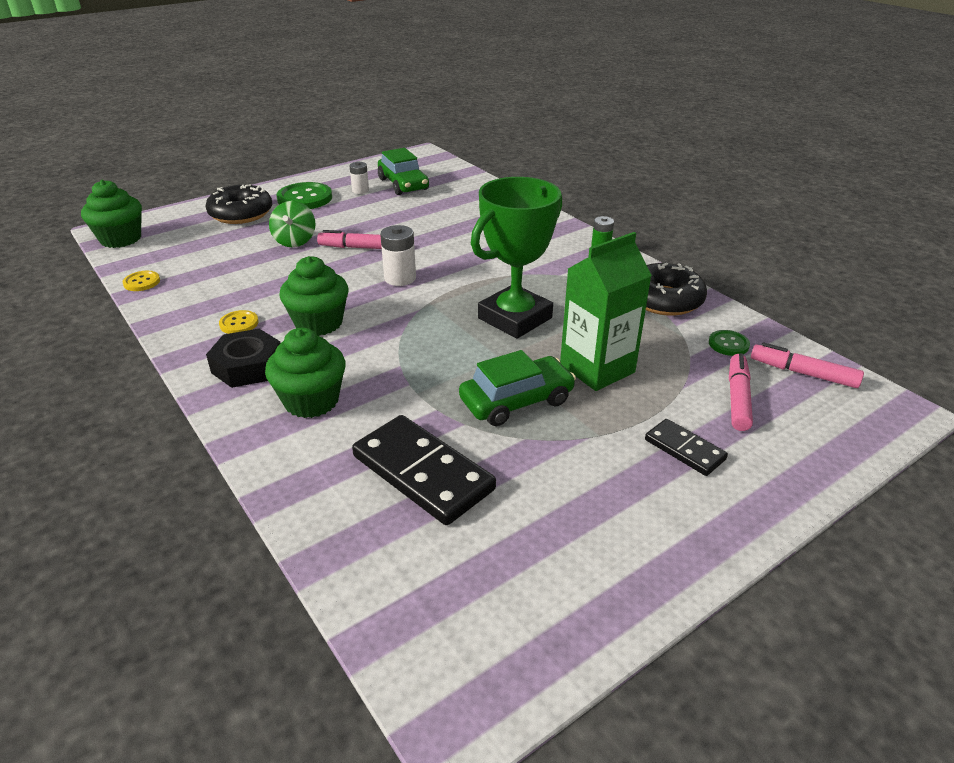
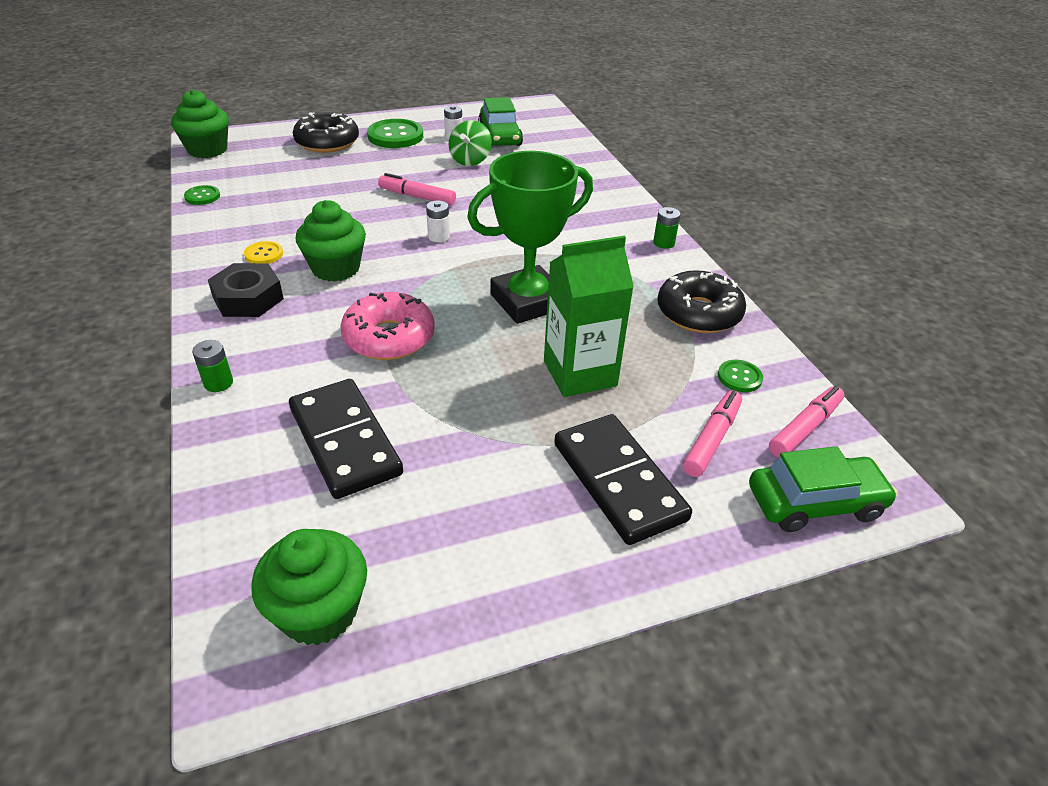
camera: 15 degrees right, 5 degrees up
(142, 282) = (202, 196): yellow button -> green button
(265, 449) = (218, 383): none -> green battery
(295, 241) = (361, 179): green spinning top -> green spinning top (470, 160)
(311, 401) = (285, 345): green cupcake -> green cupcake (319, 611)
(400, 278) = (438, 237): white battery -> white battery, size x0.66
(408, 373) = (389, 337): none -> pink donut
(516, 401) = (477, 389): green car -> green car (815, 502)
(684, 449) = (618, 481): black domino -> black domino, size x1.83
(803, 373) = (804, 428): pink marker -> pink marker turned 90 degrees clockwise

